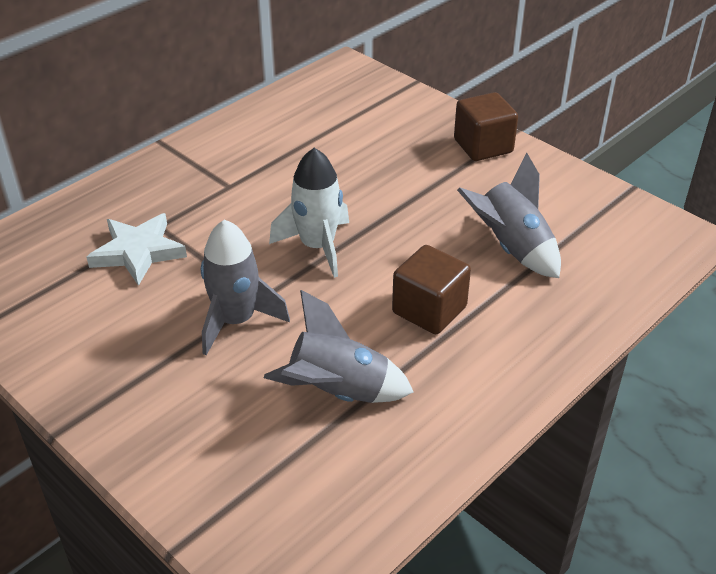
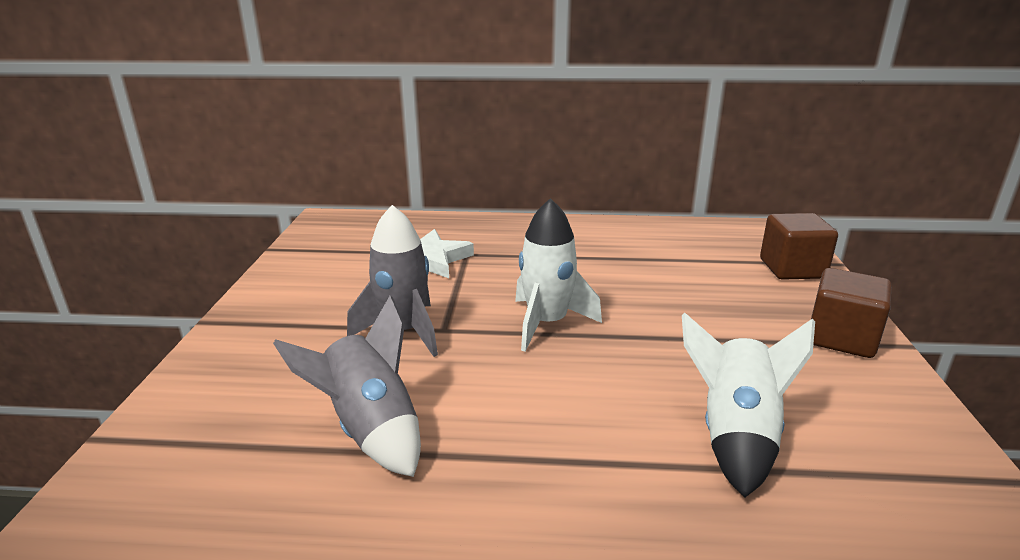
camera: 50 degrees right, 15 degrees down
(429, 310) = (556, 427): brown cube -> brown cube (792, 269)
(511, 248) = (735, 435): grey rocket -> white rocket

